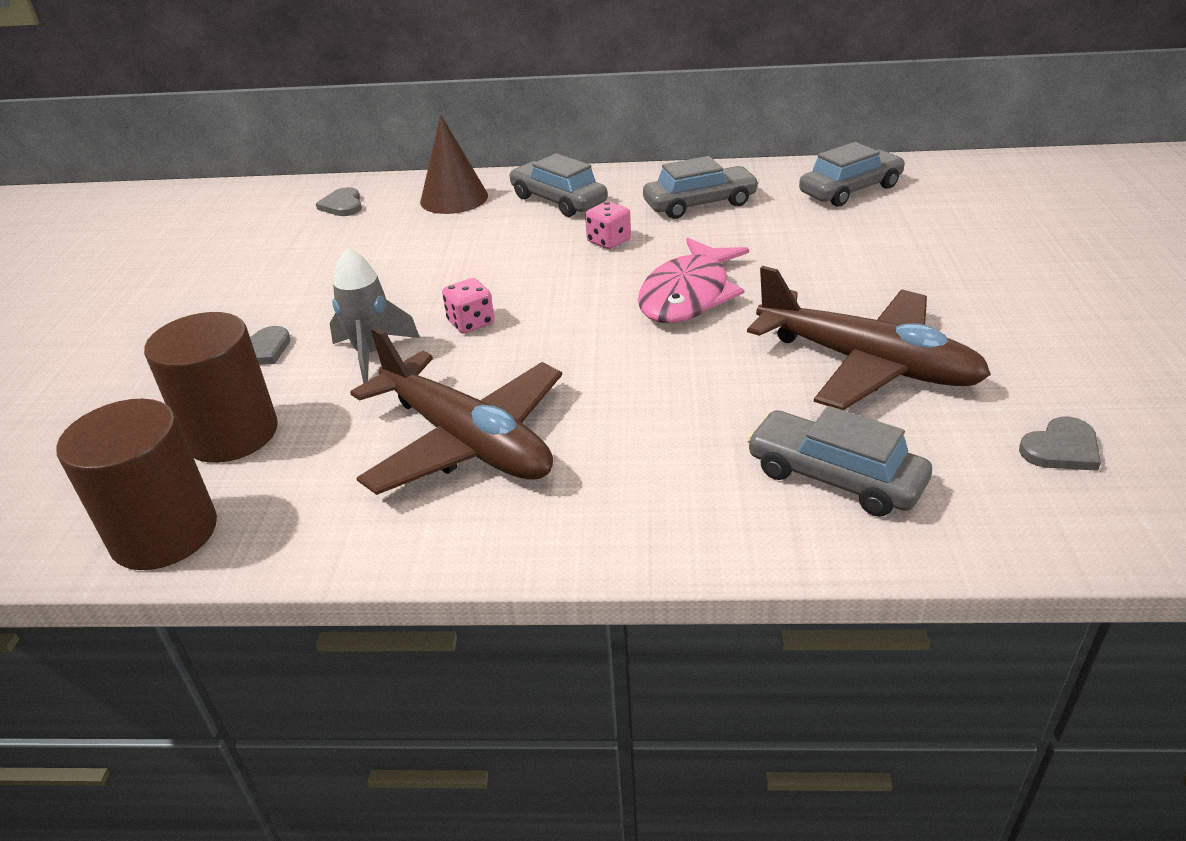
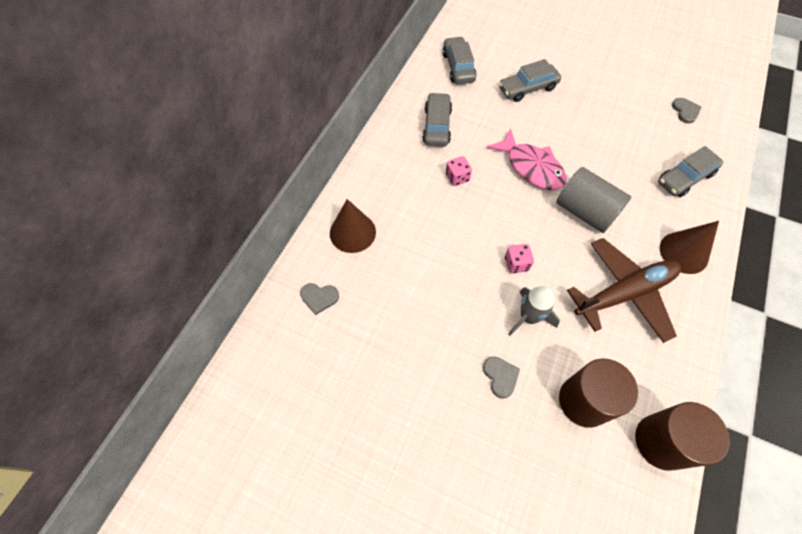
camera: 70 degrees left, 25 degrees up
(558, 200) = (391, 182): grey car -> grey car (527, 88)
(613, 504) = (683, 252): none -> brown cone
(630, 366) = (585, 212): none -> grey cylinder
(867, 364) = (614, 134): brown plane -> none

